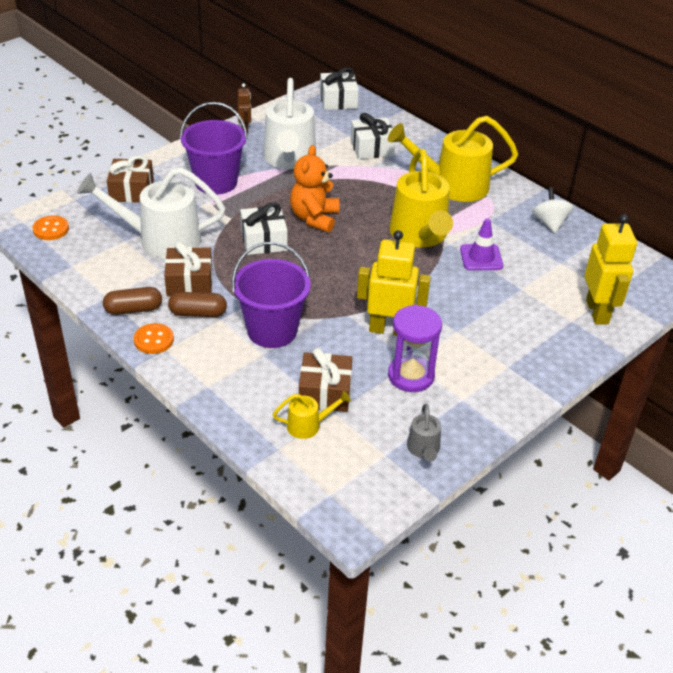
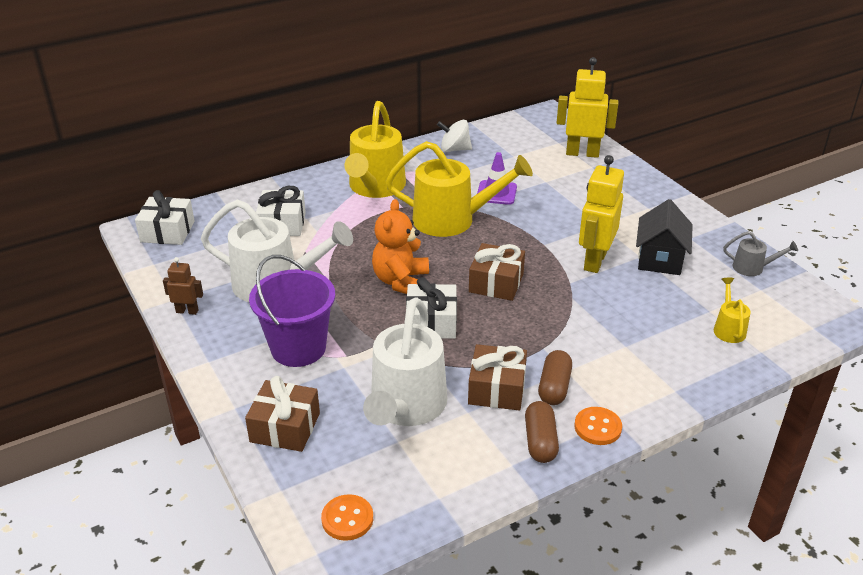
camera: 75 degrees left, 5 degrees down
(272, 330) = (589, 335): purple bucket -> none
(314, 218) = (401, 281): orange teddy bear -> orange teddy bear turned 75 degrees clockwise
(325, 392) = (683, 312): brown gift -> brown gift (496, 283)
(411, 376) = (660, 259): purple hourglass -> black house

